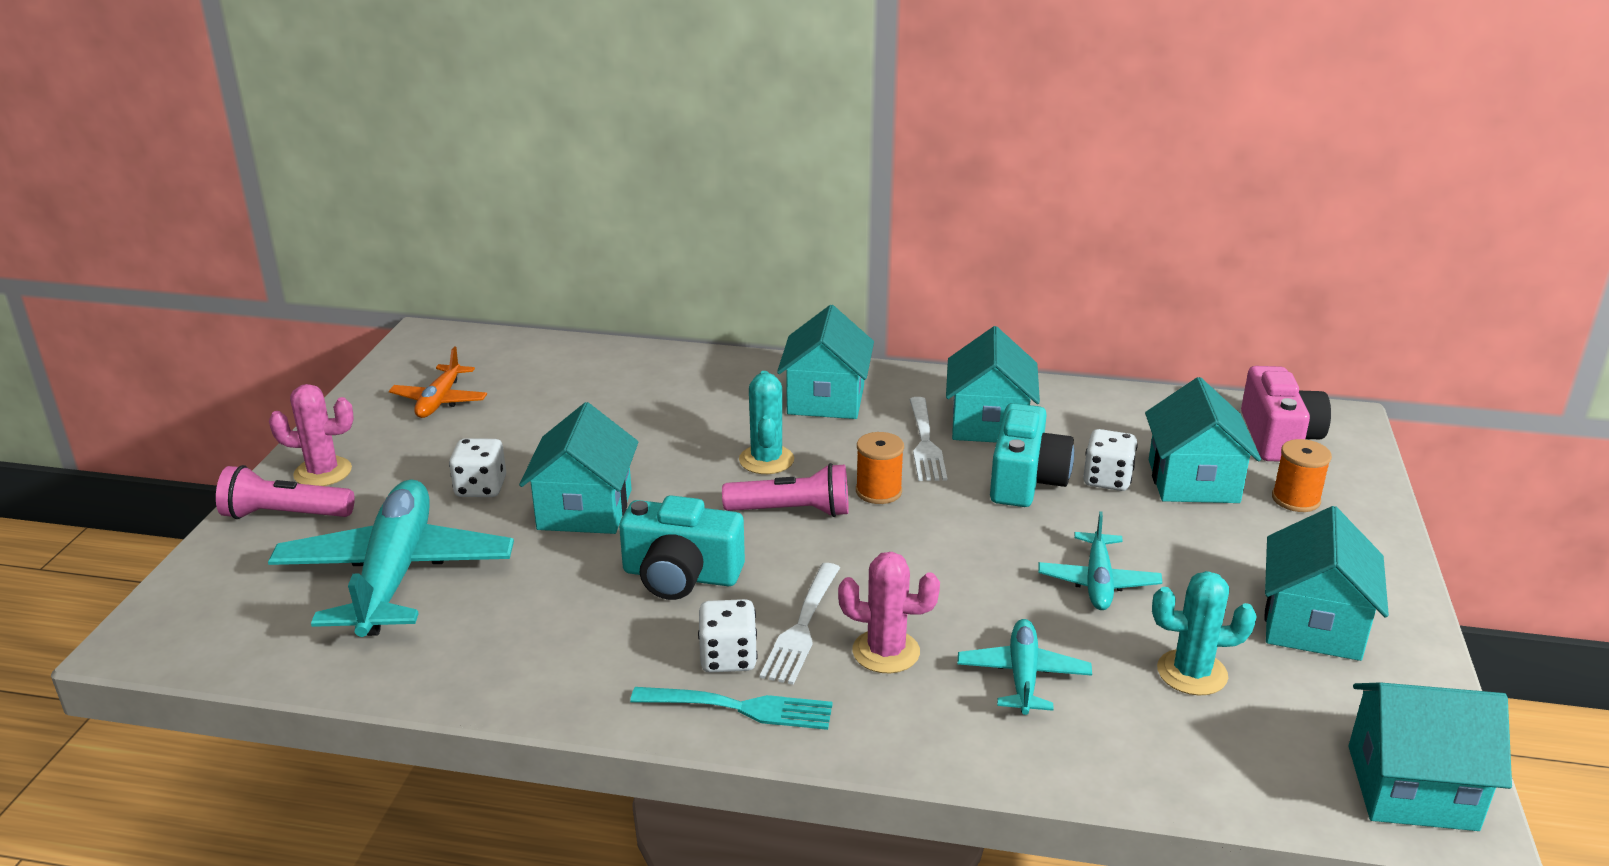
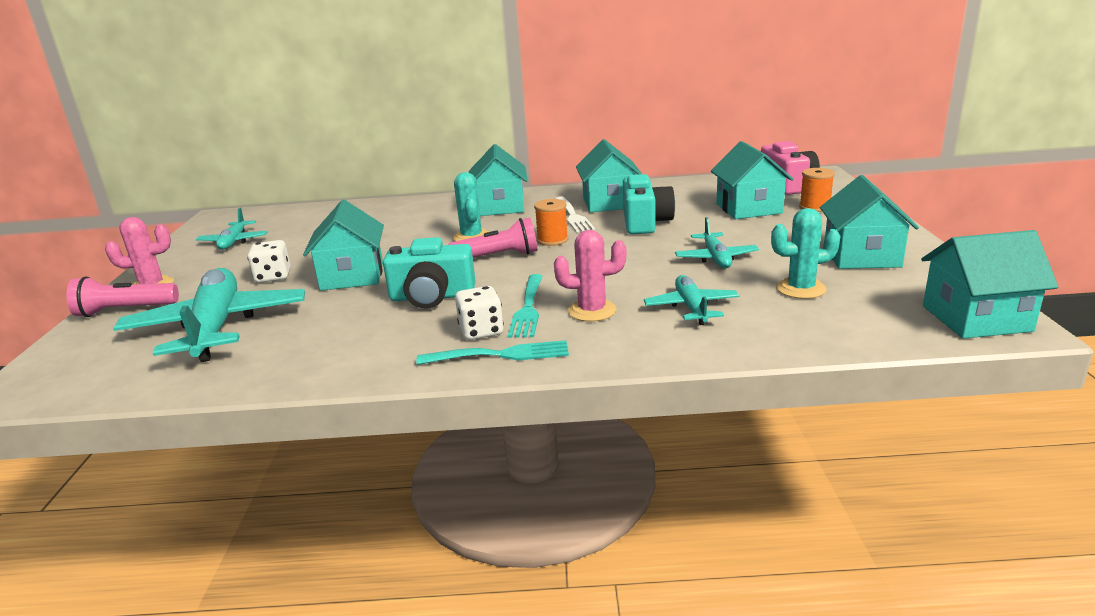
camera: 10 degrees left, 5 degrees down
(440, 400) = (234, 242): orange plane -> turquoise plane
(802, 627) = (528, 308): white fork -> turquoise fork
(1107, 480) = (696, 215): white dice -> none

